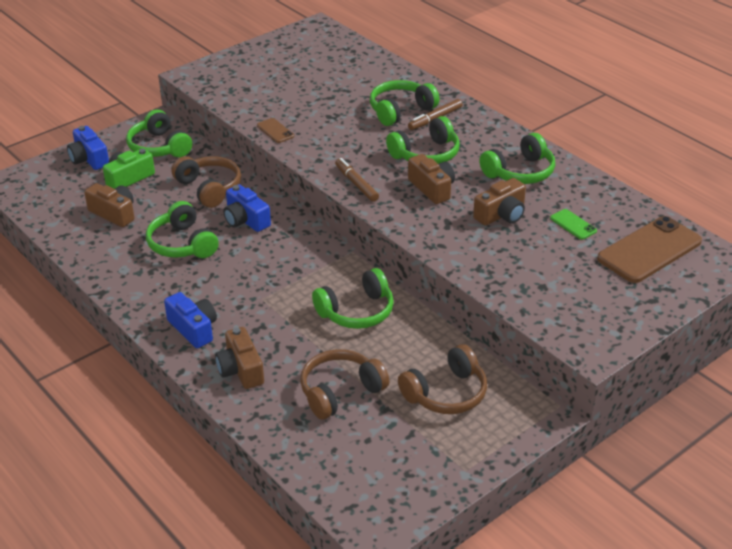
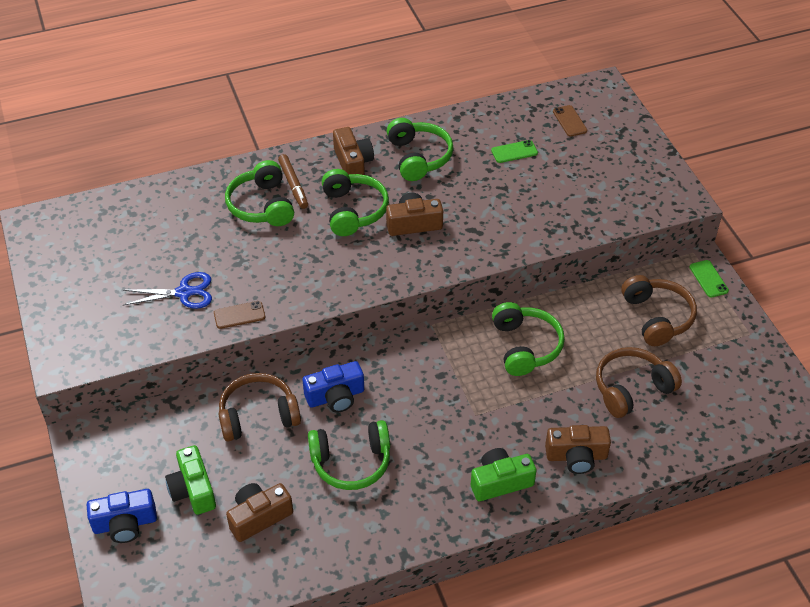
camera: 70 degrees left, 10 degrees up
(159, 147) = (143, 446): green headphones -> none
(193, 329) = (500, 482): blue camera -> green camera
(284, 102) = (184, 292): none -> blue scissors
(340, 391) = (631, 389): brown headphones -> brown headphones turned 75 degrees clockwise
(356, 184) = (377, 276): brown marker -> none
(501, 214) = (478, 191): brown camera -> brown camera (353, 162)
(527, 424) = (708, 279): none -> green phone
(649, 250) = (569, 121): brown phone -> brown phone, size x0.45

